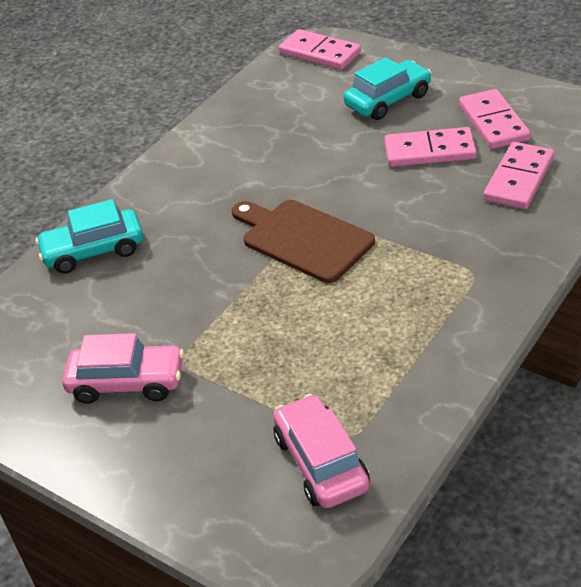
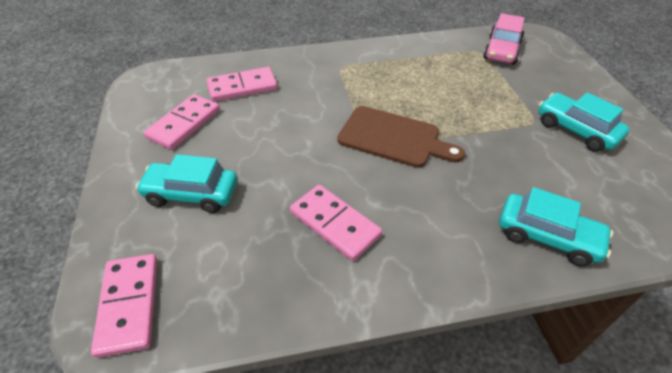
camera: 140 degrees left, 5 degrees up
(127, 382) = (576, 130): pink car -> turquoise car
(303, 239) = (394, 138): brown cutting board -> brown cutting board turned 60 degrees counterclockwise
(429, 151) = (245, 135): pink domino -> pink domino (334, 224)

